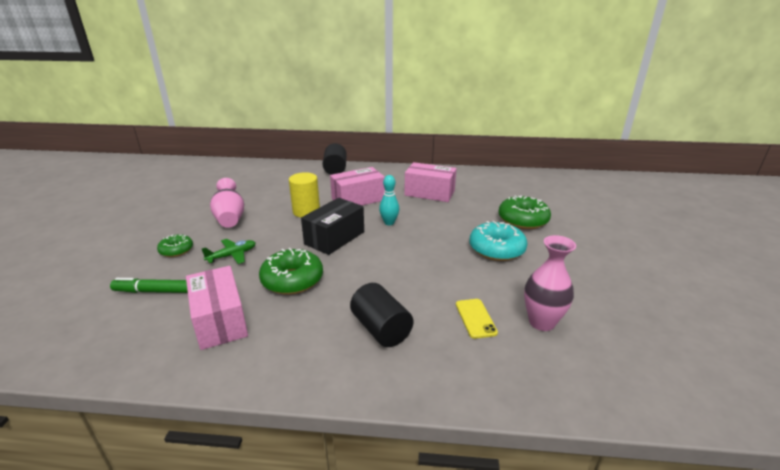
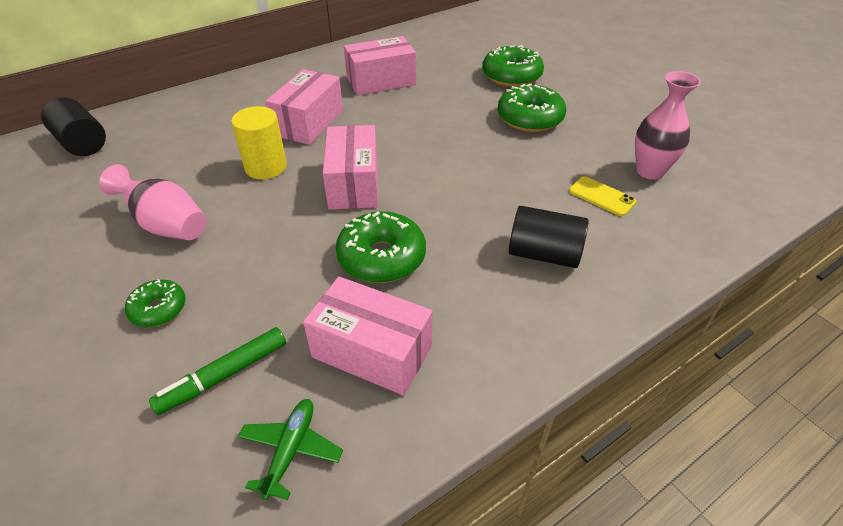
camera: 40 degrees left, 15 degrees up
(232, 255) = (257, 271): green plane -> green plane (291, 450)
(334, 238) = (353, 184): black box -> pink box
(335, 169) = (216, 93): black cylinder -> black cylinder (82, 143)
(389, 223) = (388, 137): turquoise bowling pin -> none
(496, 249) = (529, 118): turquoise donut -> green donut

